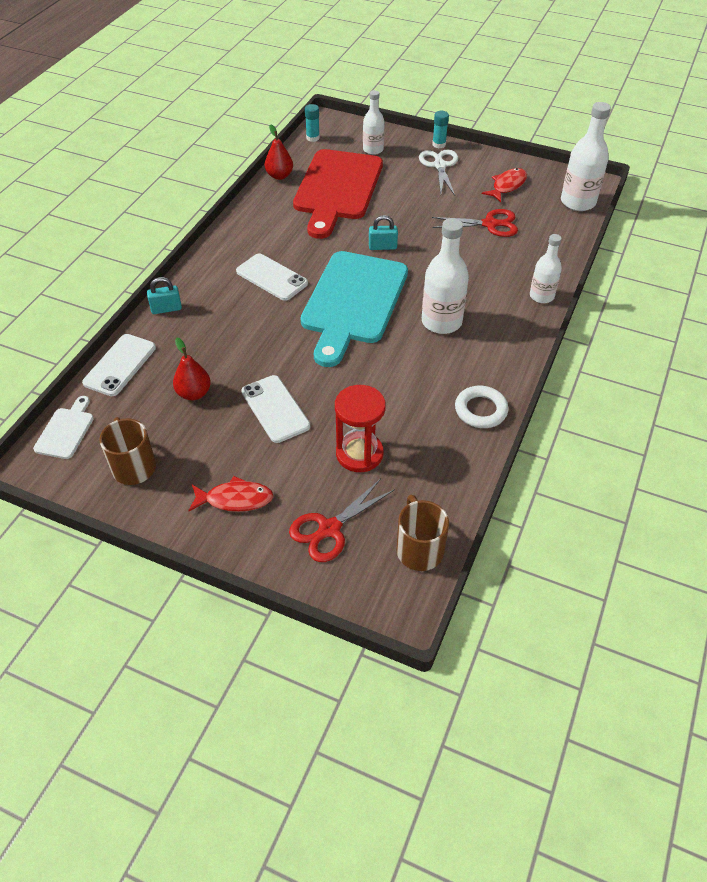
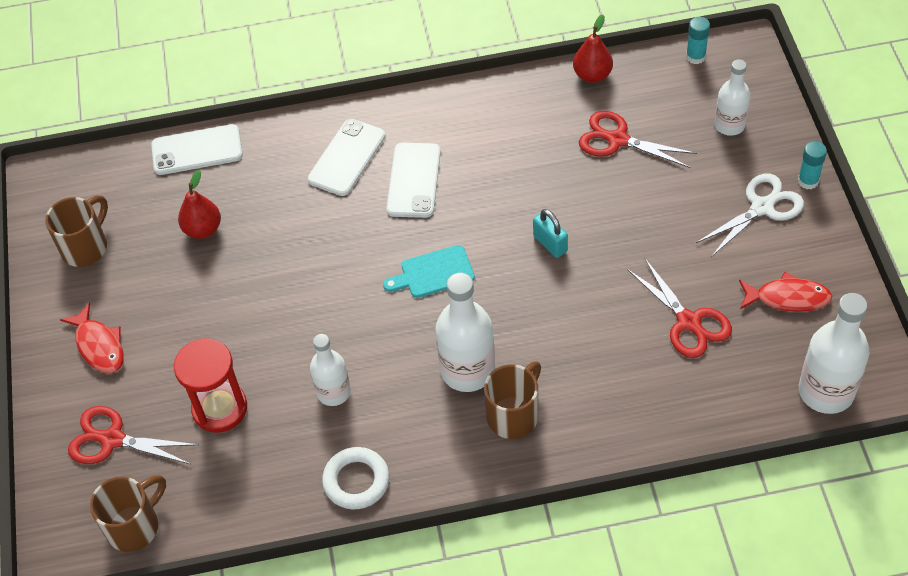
camera: 60 degrees right, 5 degrees up
(66, 430) = (93, 171): white cutting board -> none
(166, 309) = (297, 130): turquoise padlock -> none
(275, 409) = (229, 304): white phone -> white phone (347, 157)
(337, 189) = (618, 140): red cutting board -> red scissors
(353, 302) = (433, 273): turquoise cutting board -> turquoise cutting board, size x0.43
(492, 318) = (514, 415): none -> brown mug
(541, 296) = (595, 444): white bottle -> white bottle (333, 392)

